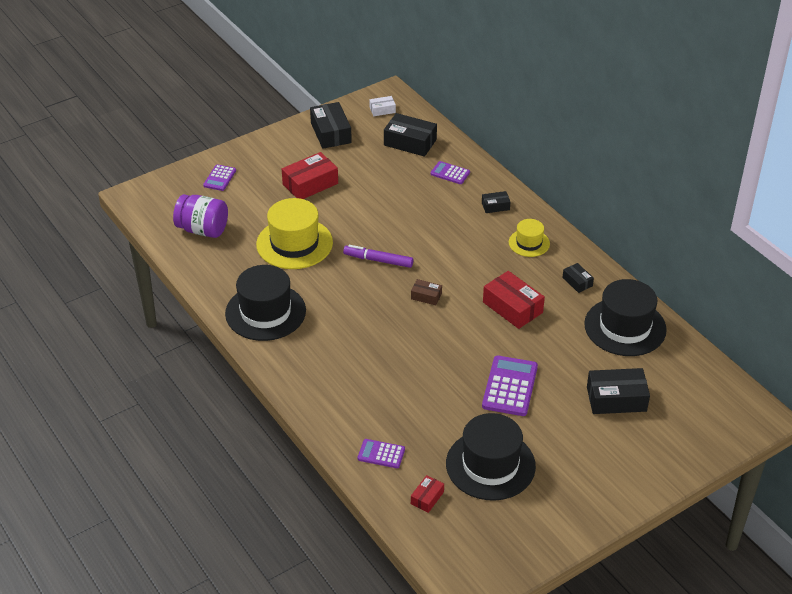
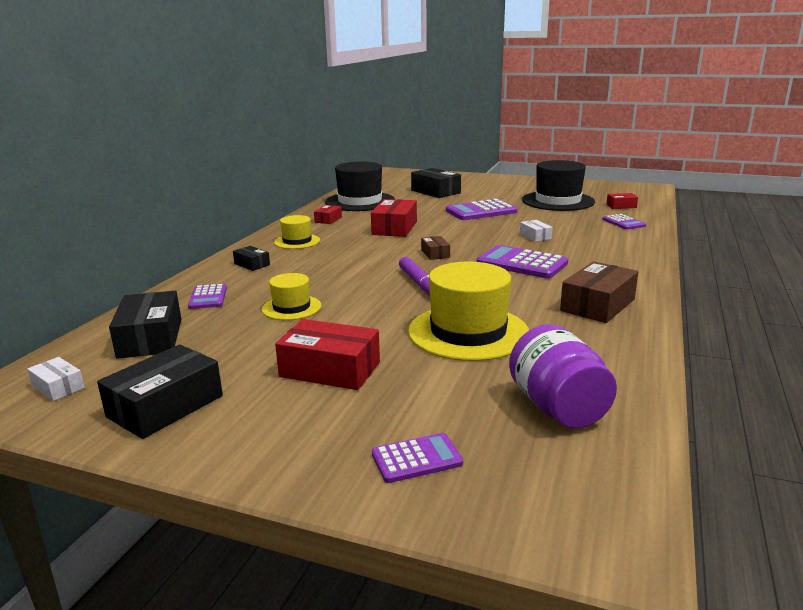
camera: 125 degrees left, 20 degrees down
(265, 312) = (597, 305): black hat -> brown box
(361, 326) = (522, 263): none -> purple calculator
(398, 197) = (291, 307): none -> yellow hat
(407, 372) = (535, 236): none -> white box
(577, 282) = (328, 219): black box -> red box

